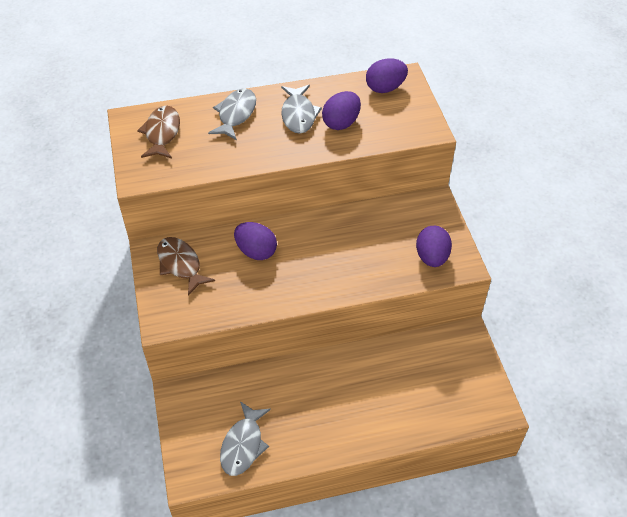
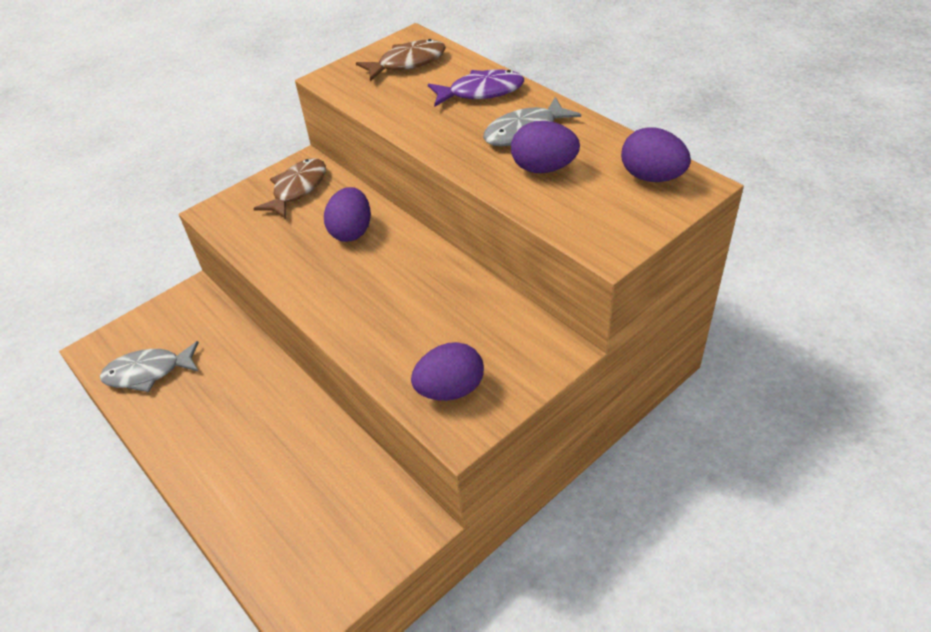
camera: 65 degrees right, 5 degrees down
(236, 114) = (481, 92): grey fish -> purple fish

